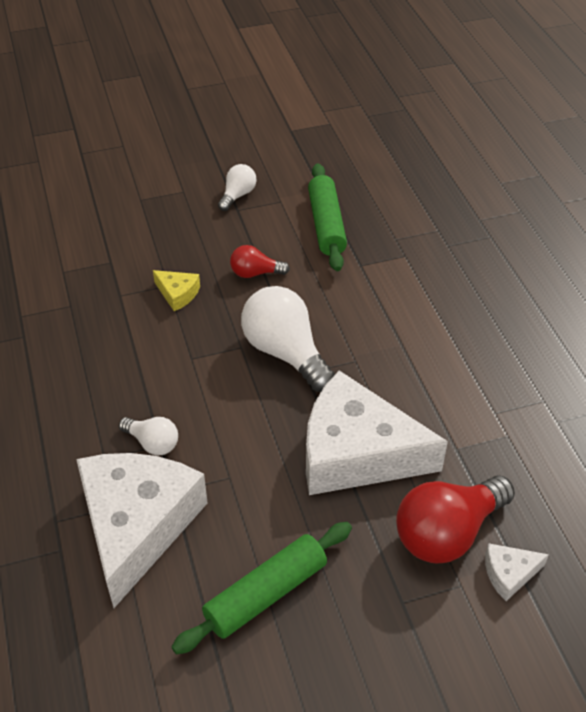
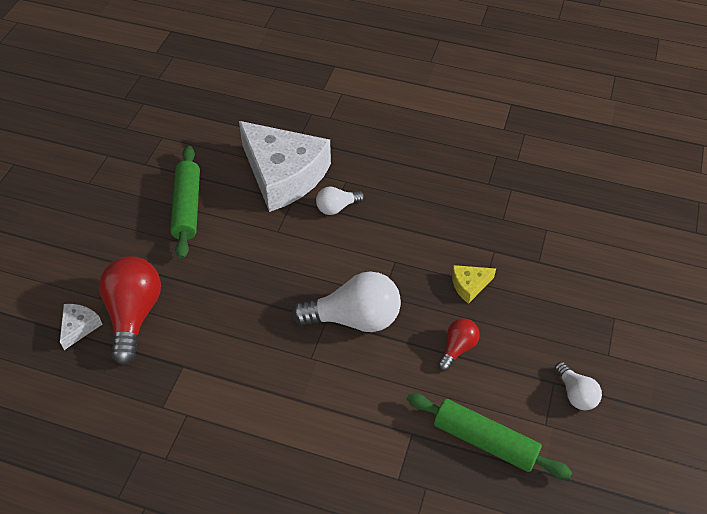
camera: 125 degrees right, 5 degrees up
(356, 453) = (233, 306): white cheese -> none

